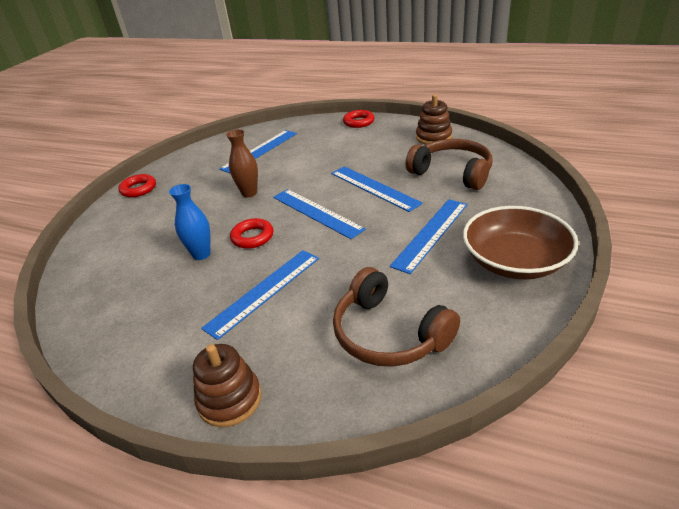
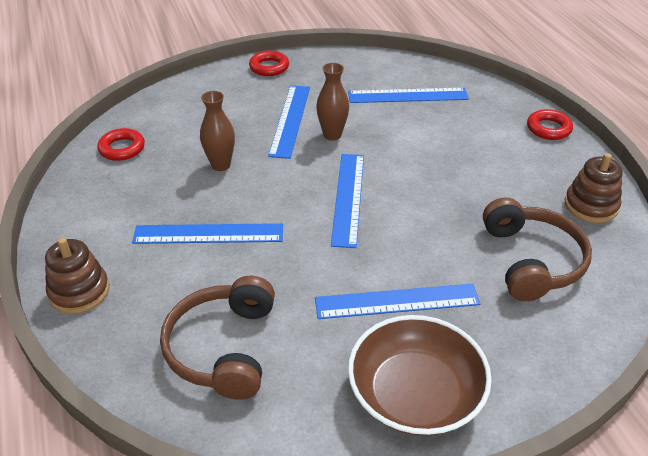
camera: 45 degrees right, 5 degrees up
(201, 254) = (221, 165): blue vase -> brown vase
(252, 237) = (271, 180): red ring -> red ring (122, 148)
(374, 188) = (433, 214): blue ruler -> blue ruler (290, 120)

